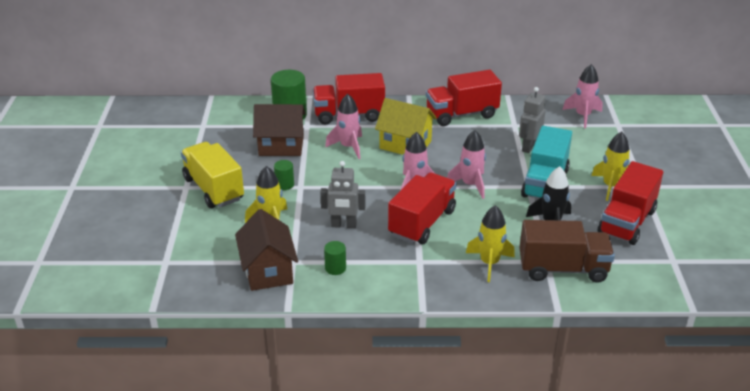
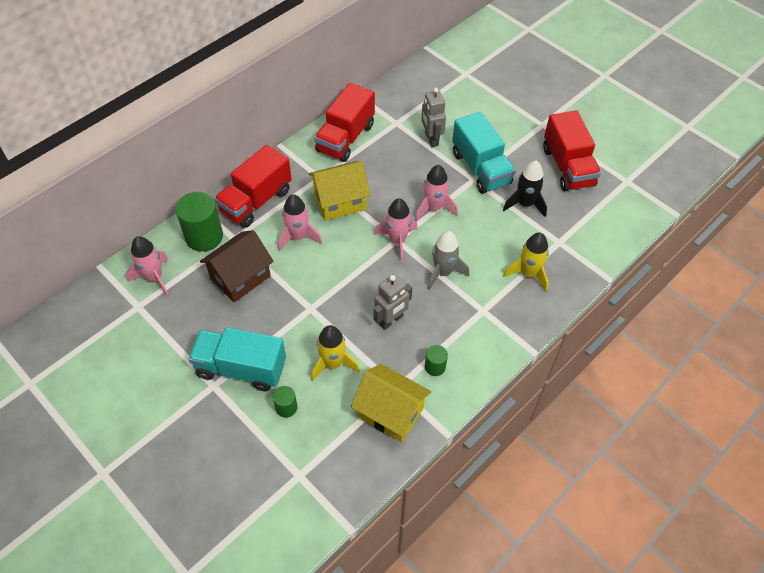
camera: 45 degrees left, 20 degrees up
(213, 189) = (241, 368): yellow truck -> turquoise truck
(268, 271) = (390, 412): brown house -> yellow house
(284, 184) = (295, 316): green cylinder -> green cylinder (286, 407)
(422, 223) = (443, 272): red truck -> grey rocket
(563, 269) = (576, 241): brown truck -> none
(583, 116) = (433, 80): pink rocket -> pink rocket (154, 277)
(611, 186) = (524, 140): yellow rocket -> none

